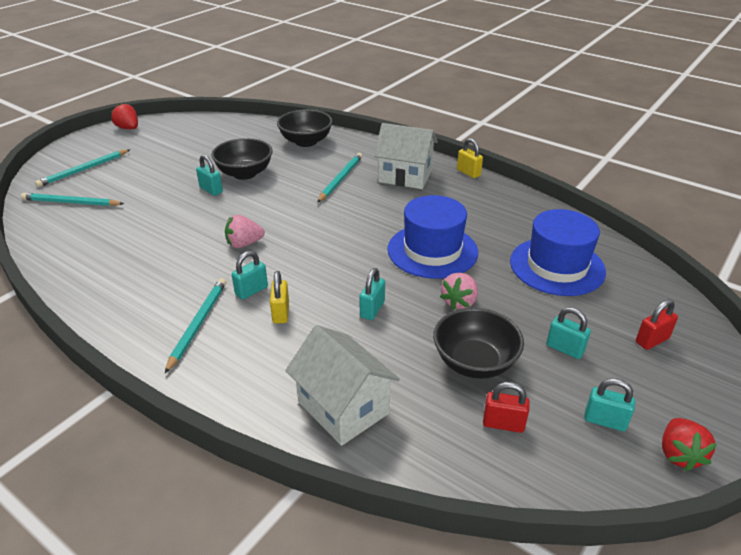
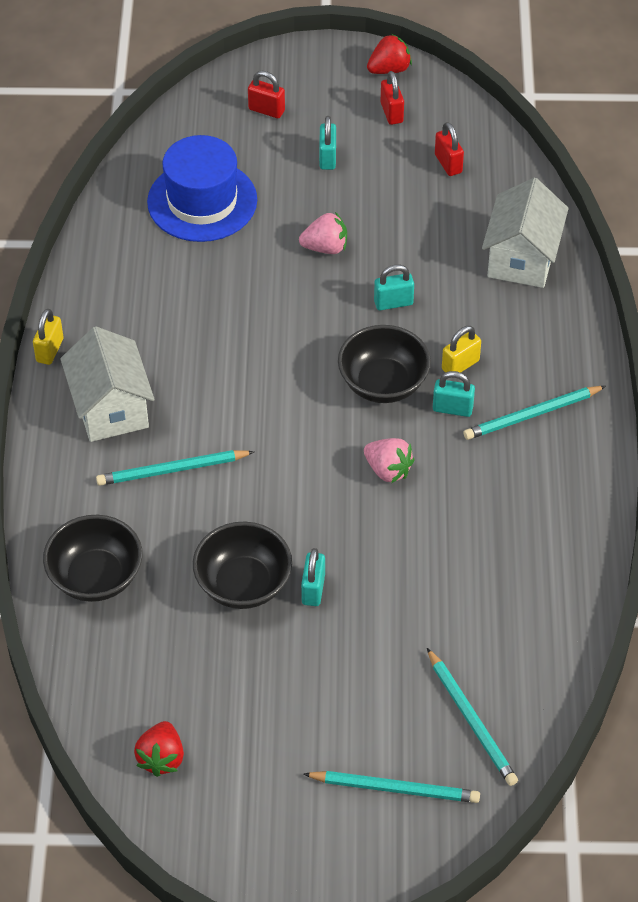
camera: 125 degrees left, 15 degrees up
(128, 128) = (238, 856): red strawberry -> red strawberry (161, 758)
(432, 251) = (257, 305): blue hat -> none
(474, 362) = (397, 205): black bowl -> black bowl (383, 383)
(605, 421) = (391, 113): turquoise padlock -> red padlock

